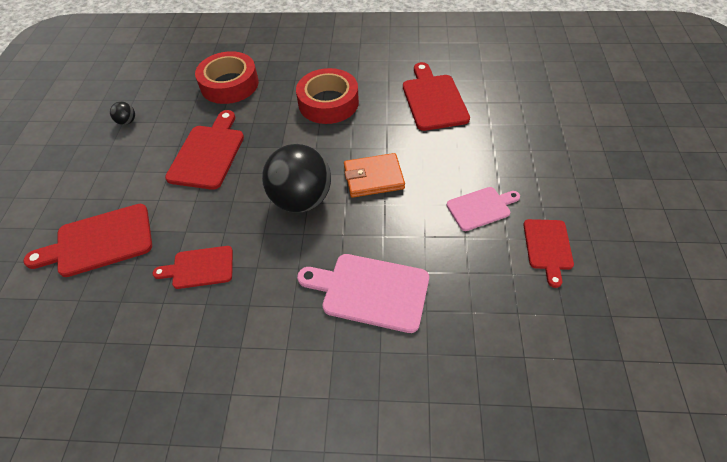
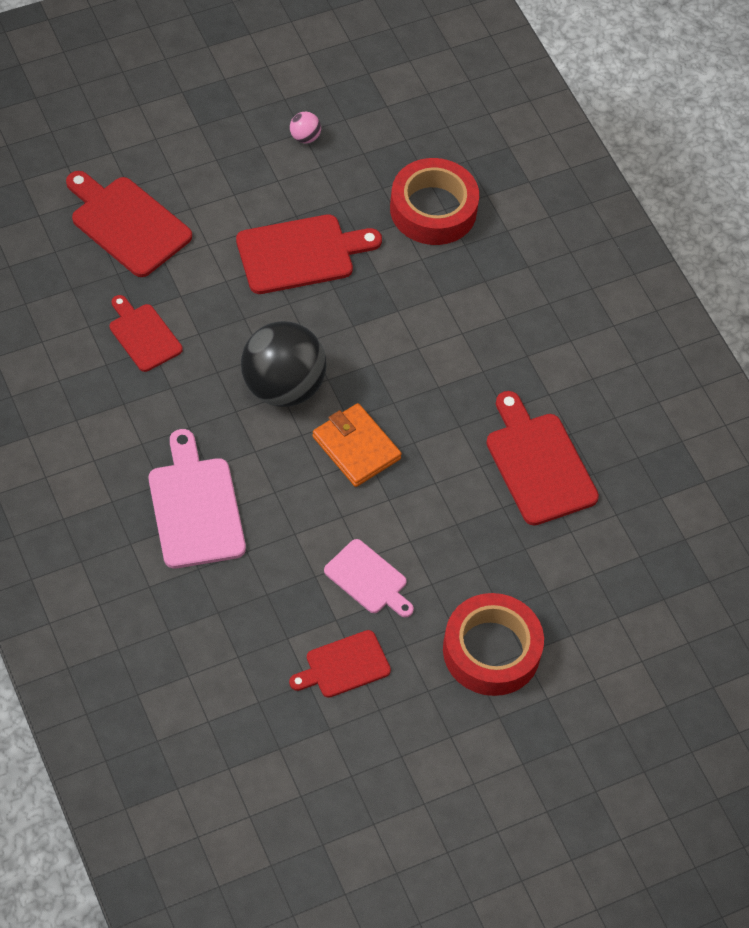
camera: 55 degrees right, 5 degrees up
(127, 122) = (305, 137): black ball -> pink ball
(328, 103) = (462, 341): red tape -> red tape (491, 650)
(433, 99) = (538, 464): red cutting board -> red cutting board turned 75 degrees counterclockwise

